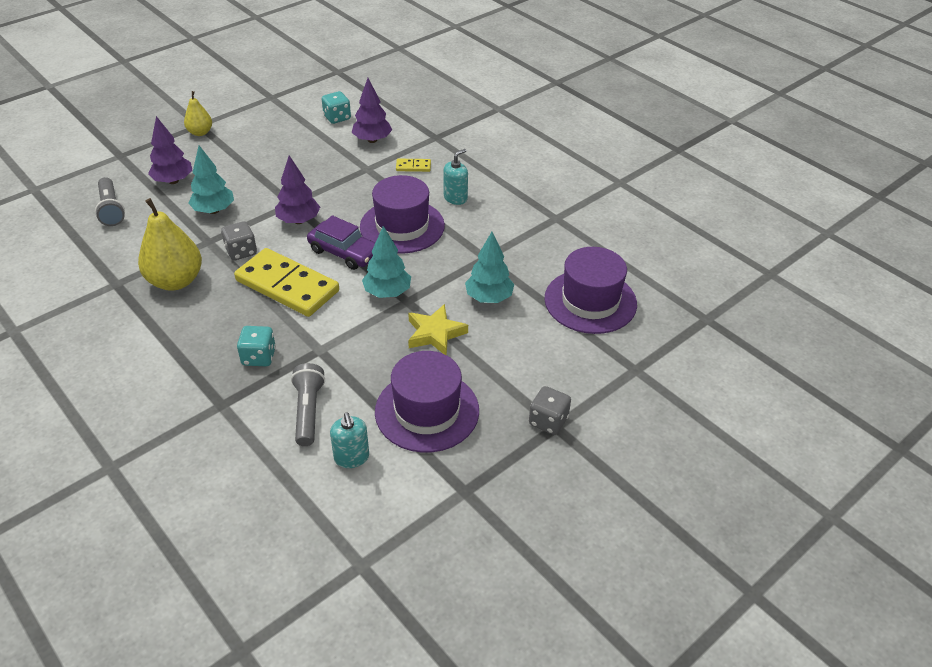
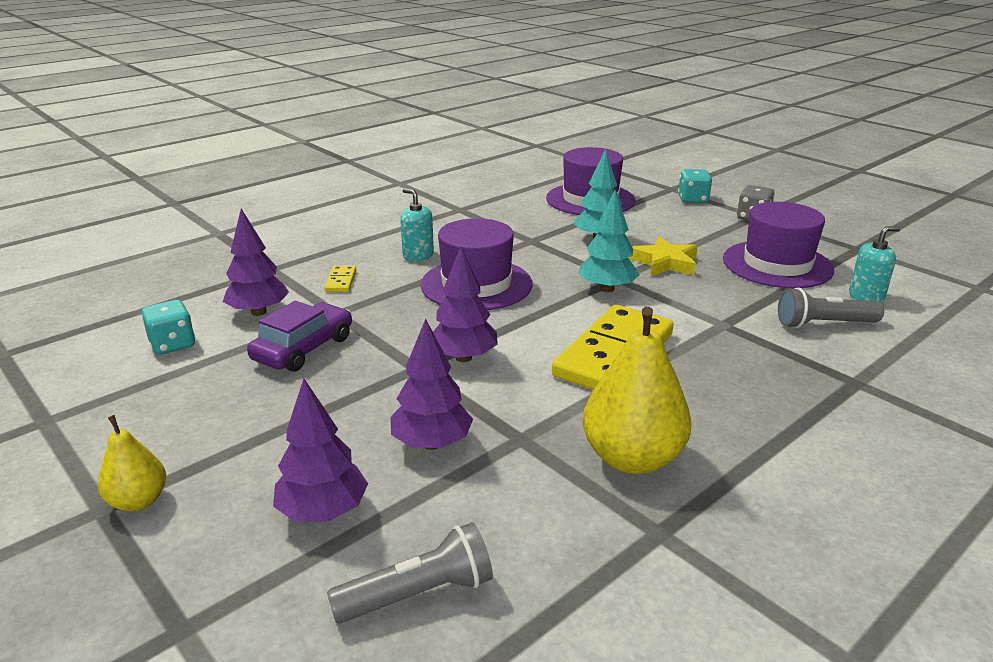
camera: 90 degrees left, 15 degrees down
(214, 210) = (432, 443): turquoise tree -> purple tree
(241, 252) = (544, 401): grey dice -> none
(259, 357) = (759, 363): turquoise dice -> turquoise dice (693, 199)
(344, 252) = (534, 319): purple car -> purple car (303, 348)

